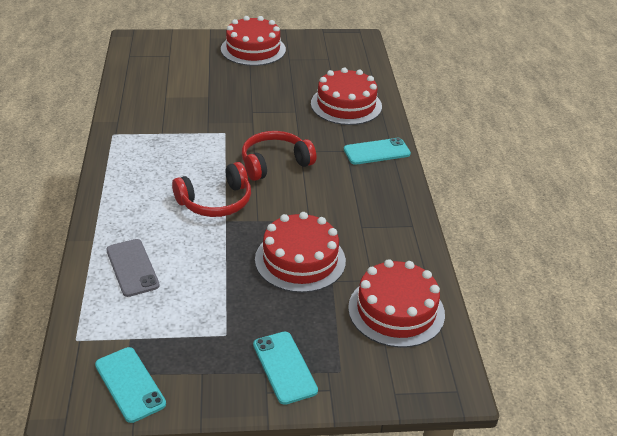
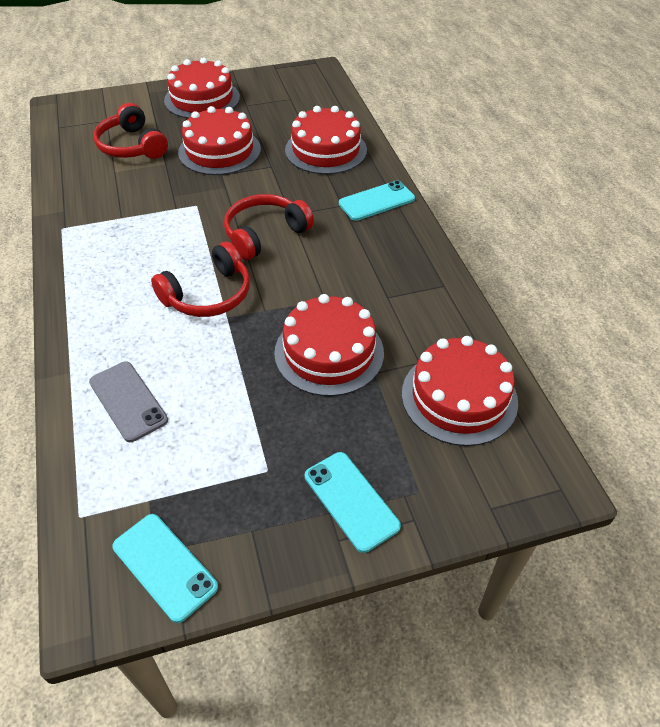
camera: 10 degrees left, 10 degrees up
(185, 79) = (132, 146): none -> red headphones
(256, 93) = (219, 151): none -> red cake

